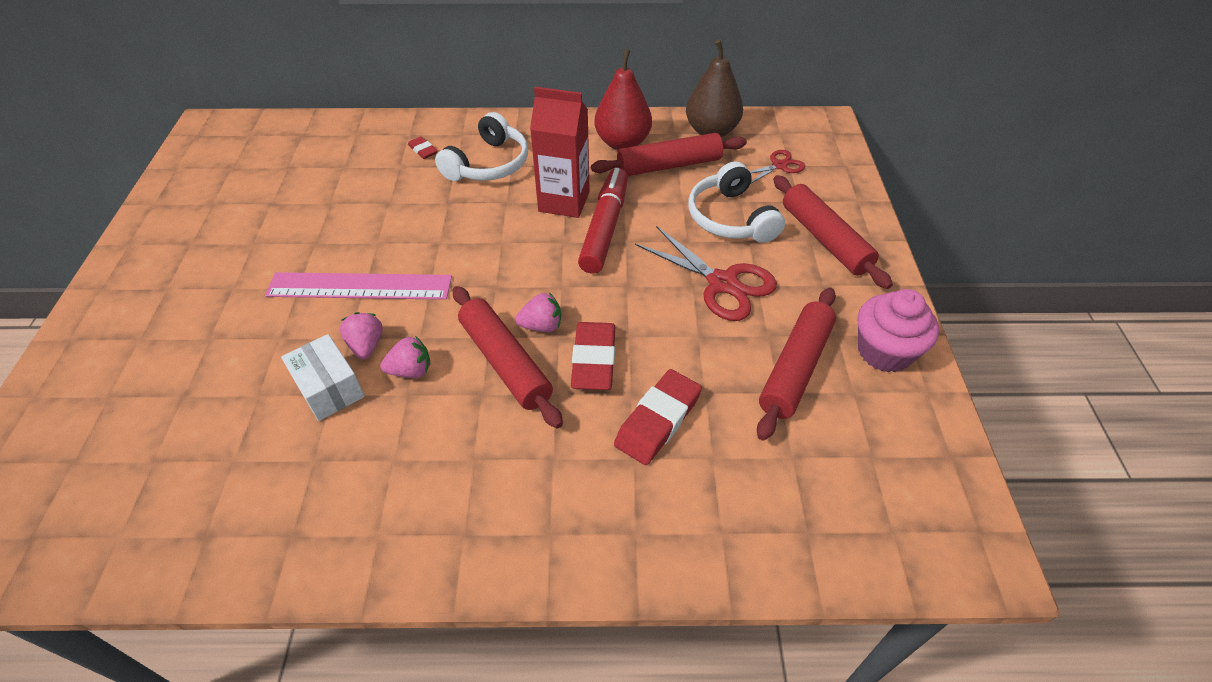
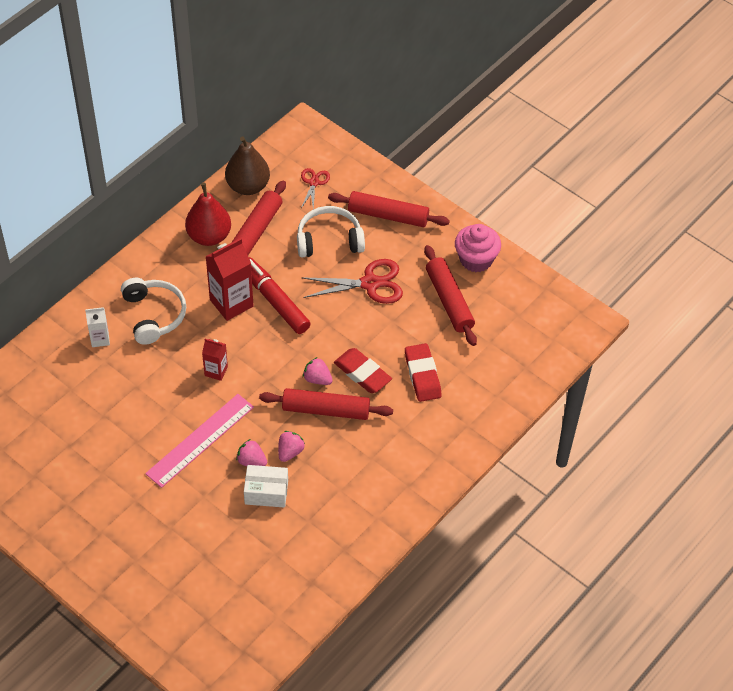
camera: 50 degrees left, 5 degrees up
(423, 150) = (100, 339): red eraser -> white carton
(465, 242) = (216, 371): none -> red carton
(542, 326) = (317, 379): pink strawberry -> pink strawberry turned 90 degrees counterclockwise
(731, 218) = (329, 240): white headphones -> white headphones turned 150 degrees clockwise

